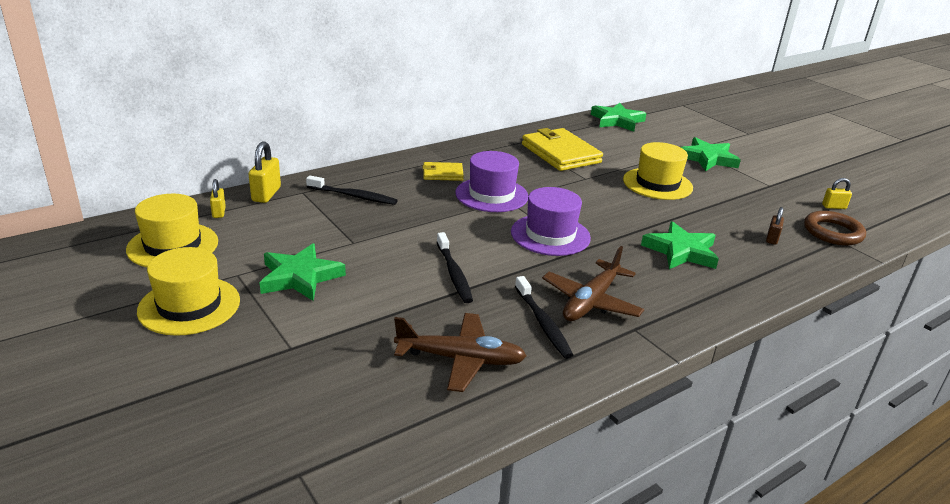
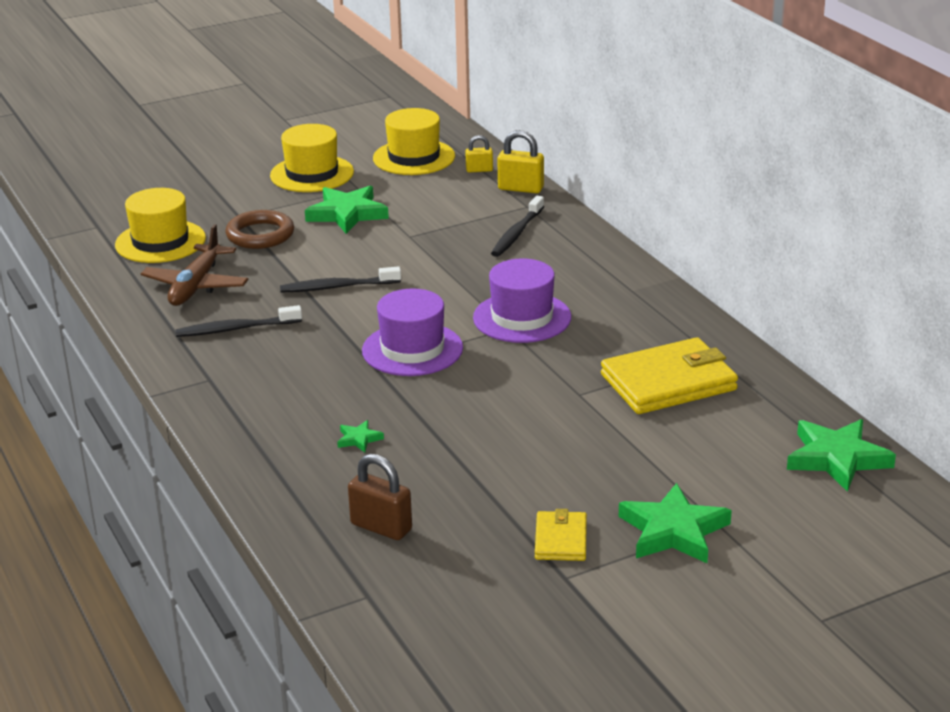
camera: 100 degrees right, 0 degrees up
(442, 174) = (583, 287): yellow wallet -> yellow wallet (561, 539)
(591, 302) = (265, 360): brown plane -> none
(657, 184) = (563, 456): yellow hat -> yellow hat (160, 242)
(681, 251) = (359, 439): green star -> green star, size x0.46
(772, 239) = (381, 527): brown padlock -> brown padlock, size x1.63
(833, 232) = (393, 597): brown ring -> brown ring (260, 235)
(834, 207) = (481, 630): yellow padlock -> none

